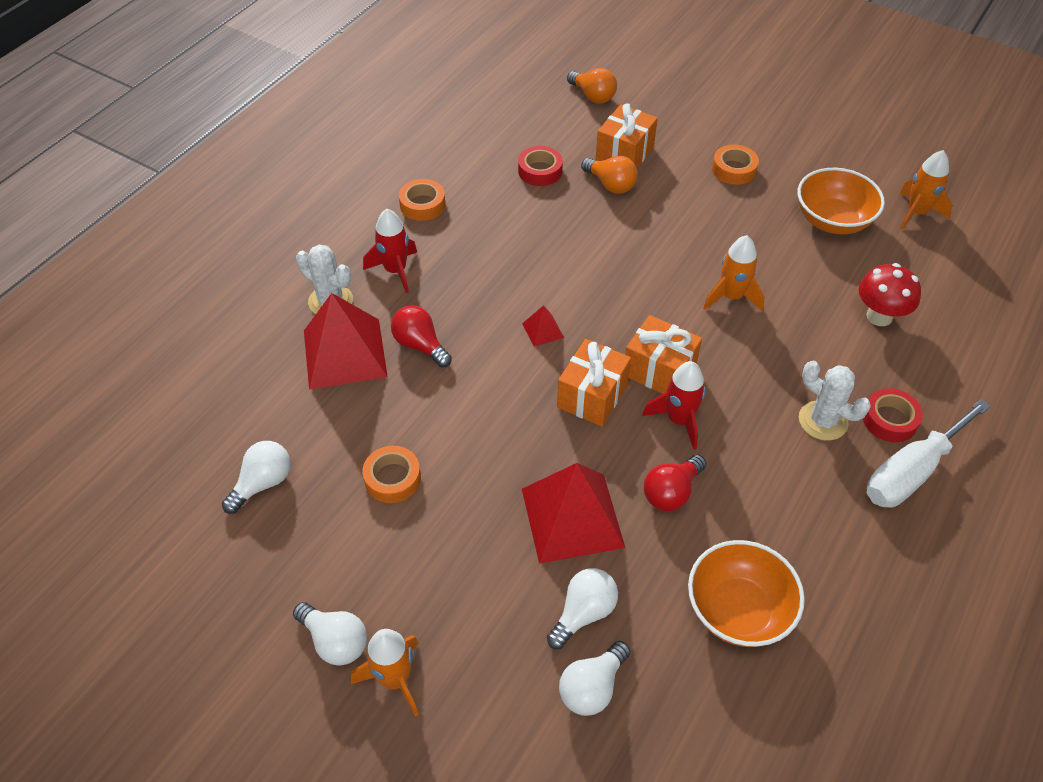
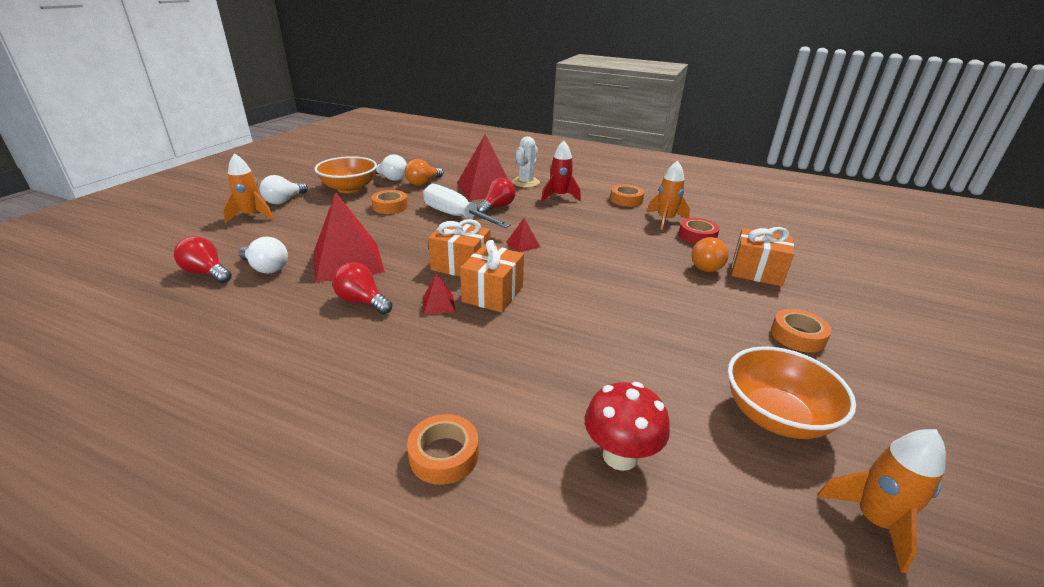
camera: 80 degrees right, 20 degrees down
(592, 687) = (206, 273): white light bulb -> red light bulb
(593, 96) = (820, 254): orange light bulb -> orange light bulb (423, 183)
(679, 420) = (438, 304): red rocket -> red pyramid
(731, 297) = (599, 333): orange rocket -> orange rocket (665, 220)
(738, 610) = (234, 335): orange bowl -> orange bowl (349, 188)
(822, 421) = (440, 394): white cactus -> none
(889, 420) = (444, 455): red tape -> orange tape
(911, 472) = (361, 471): white screwdriver -> white screwdriver (455, 216)

